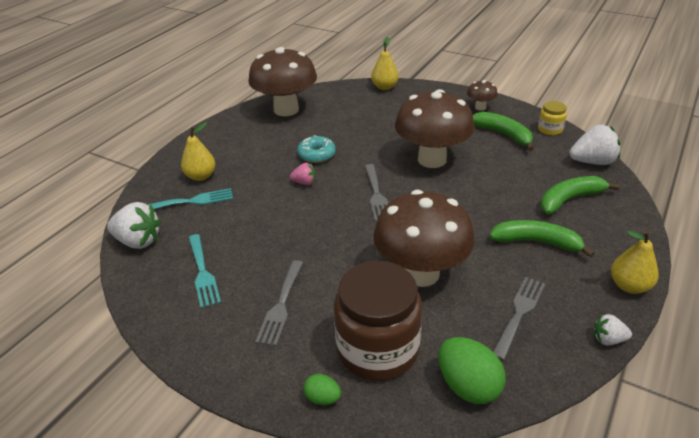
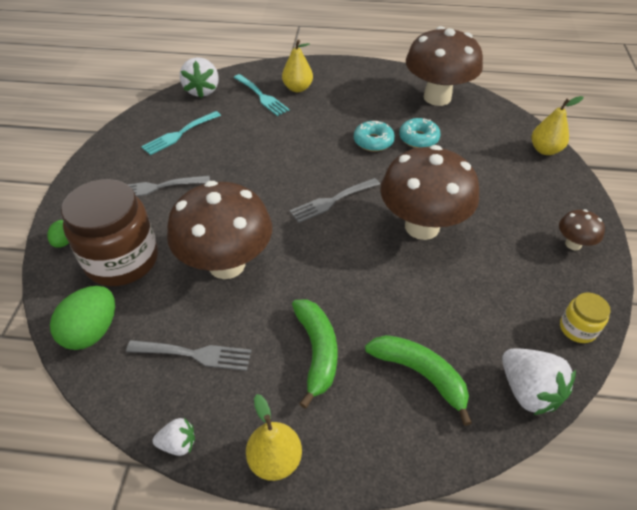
camera: 65 degrees right, 10 degrees up
(304, 182) = (323, 148): pink strawberry -> none
(330, 132) = (418, 138): none -> turquoise donut
(503, 135) = (524, 280): green banana -> none
(608, 339) = (178, 443): white strawberry -> white strawberry turned 105 degrees clockwise

